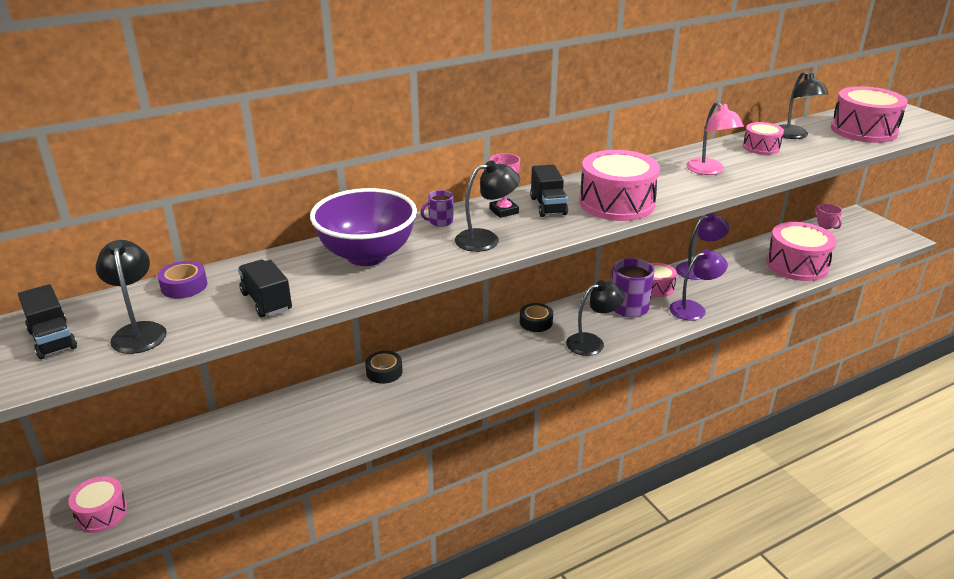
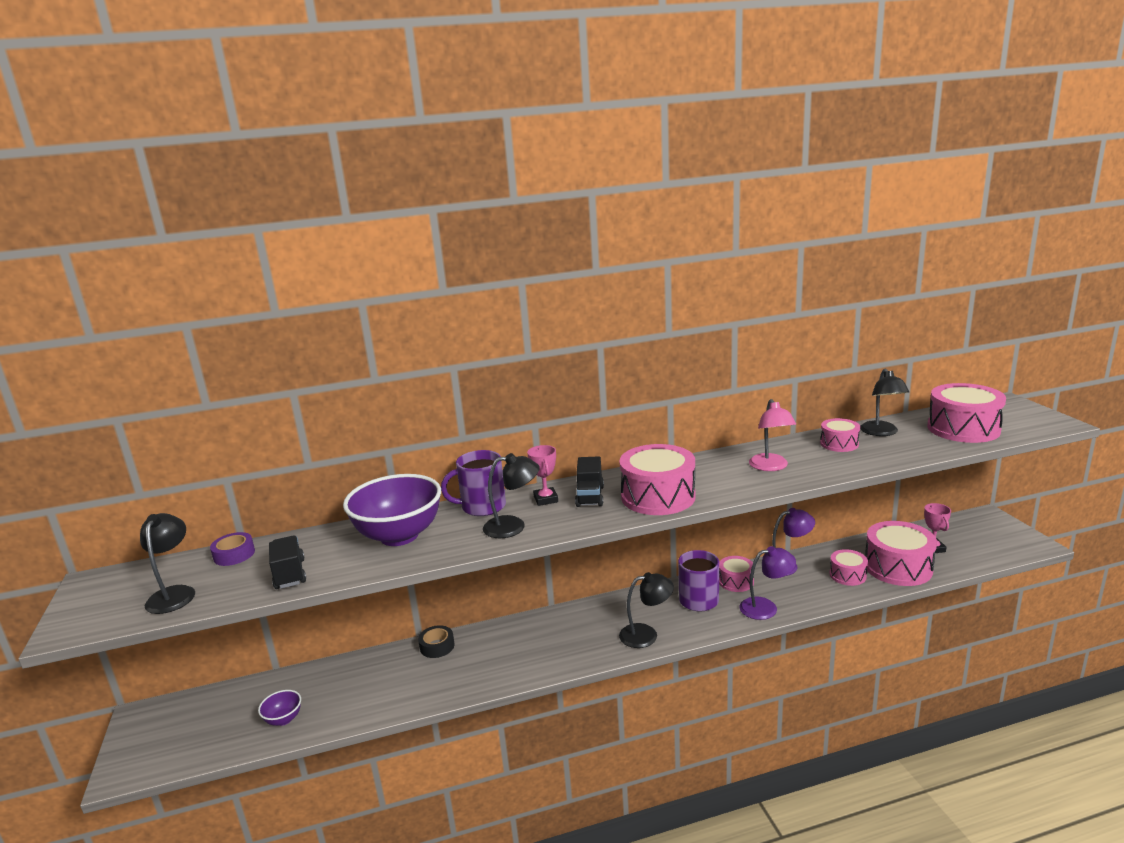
camera: 15 degrees right, 10 degrees down
(53, 339) = (107, 595): black truck -> none
(101, 513) = (143, 756): pink drum -> pink drum (847, 575)
(249, 458) = (283, 719): none -> purple bowl
(440, 221) = (482, 506): purple mug -> purple mug, size x1.93
(536, 322) = (599, 608): black tape -> none

